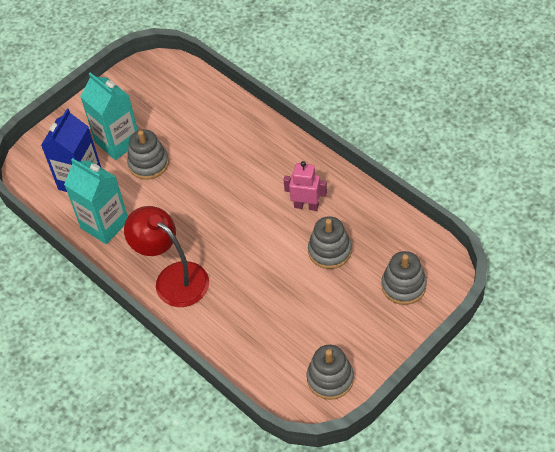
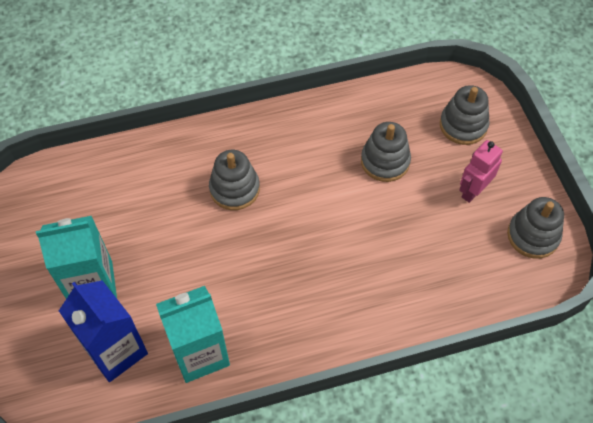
camera: 65 degrees left, 5 degrees up
(148, 163) = (149, 267): grey stacking toy -> grey stacking toy (234, 189)
(173, 278) = (323, 317): red lamp -> none
(306, 205) = (317, 153): pink robot -> pink robot (473, 191)

